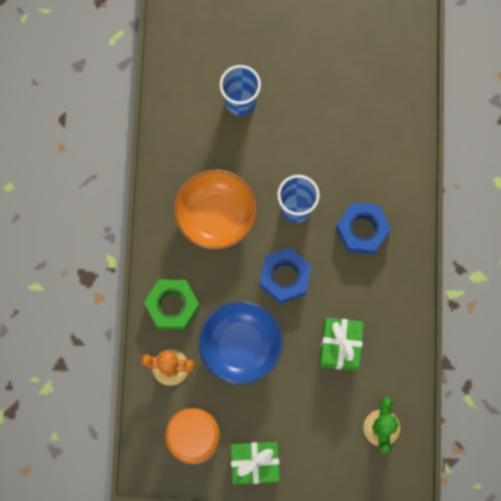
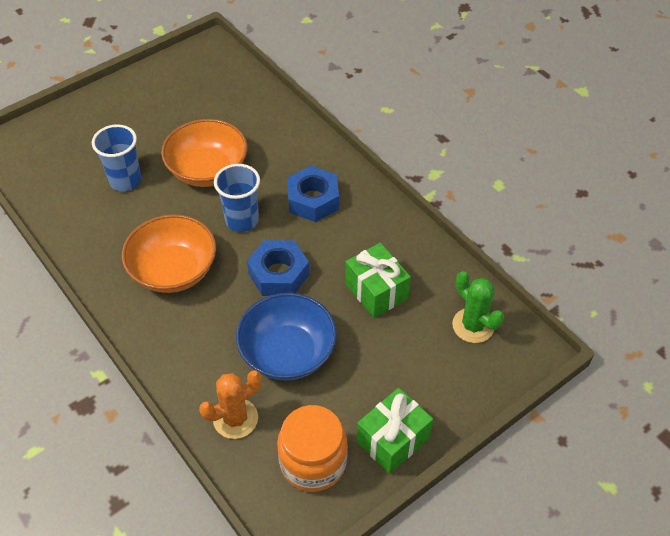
camera: 40 degrees left, 25 degrees down
(172, 306) = (193, 366): green nut -> none
(307, 139) = (208, 170): none -> orange bowl

